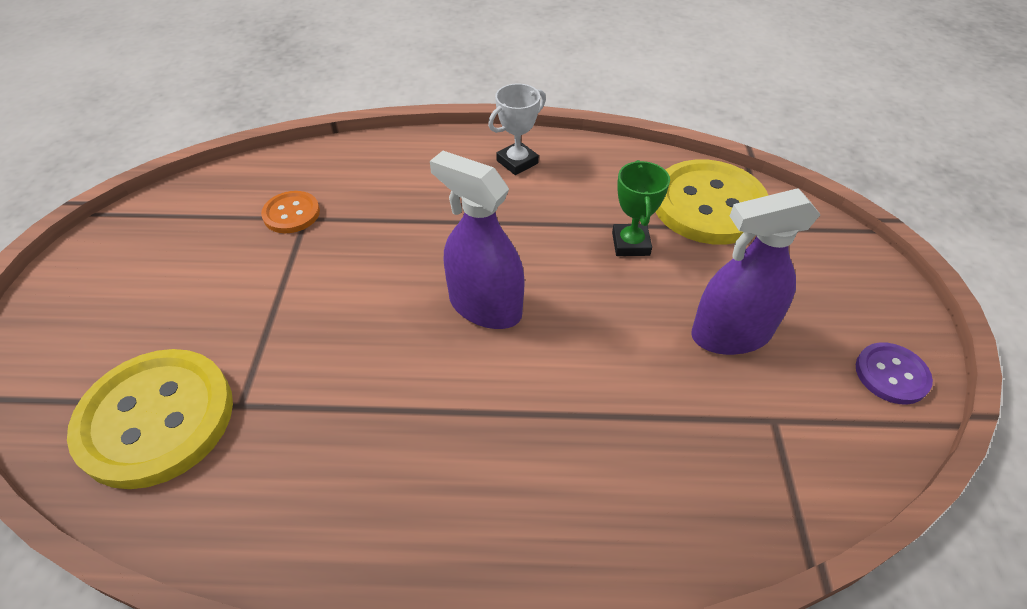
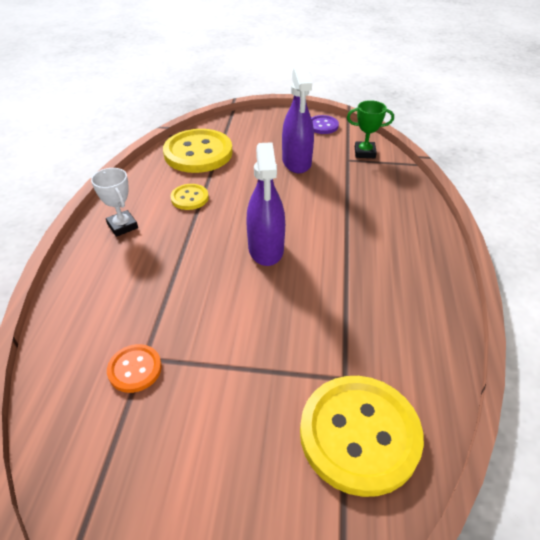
camera: 85 degrees left, 5 degrees down
(485, 306) = (266, 249): purple spray bottle -> purple spray bottle turned 45 degrees counterclockwise
(588, 212) = (189, 198): none -> yellow button
(630, 244) = (223, 185): green trophy -> green trophy (364, 153)

